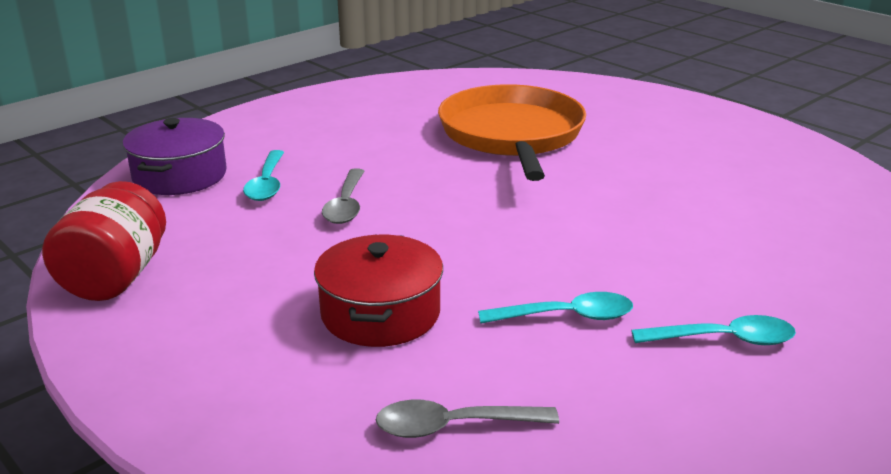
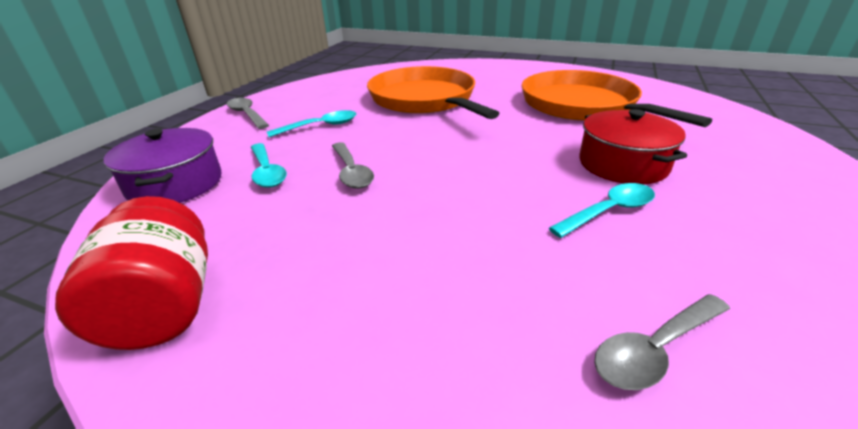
camera: 25 degrees left, 5 degrees up
(295, 110) = (247, 114): none -> grey spoon
(380, 313) = (470, 256): red pot -> red pot (622, 164)
(712, 190) = (582, 105): none -> orange pan
(724, 340) = (722, 196): turquoise spoon -> turquoise spoon (320, 126)

